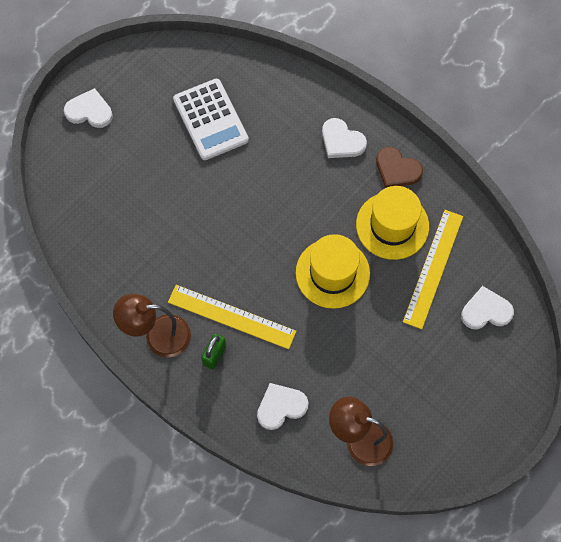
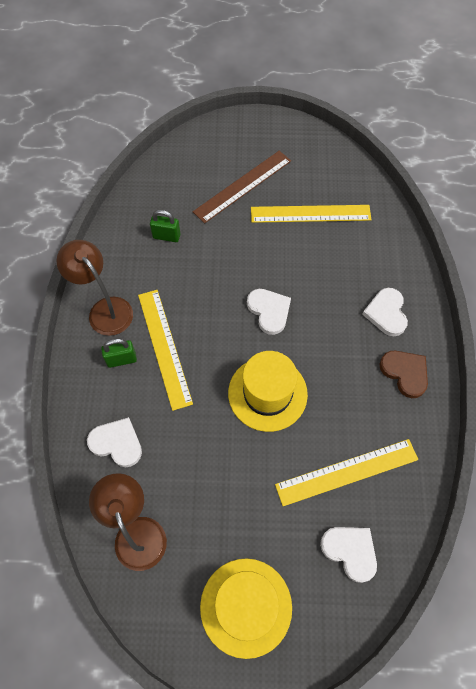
camera: 50 degrees right, 5 degrees down
(89, 111) = (241, 140): white heart -> white heart (269, 311)
(131, 241) = (166, 236): none -> green padlock
(137, 147) = (243, 186): none -> brown ruler
(210, 120) = (310, 214): white calculator -> yellow ruler
(392, 225) = (353, 408): yellow hat -> yellow hat (246, 607)
(397, 169) = (405, 373): brown heart -> brown heart turned 150 degrees clockwise

